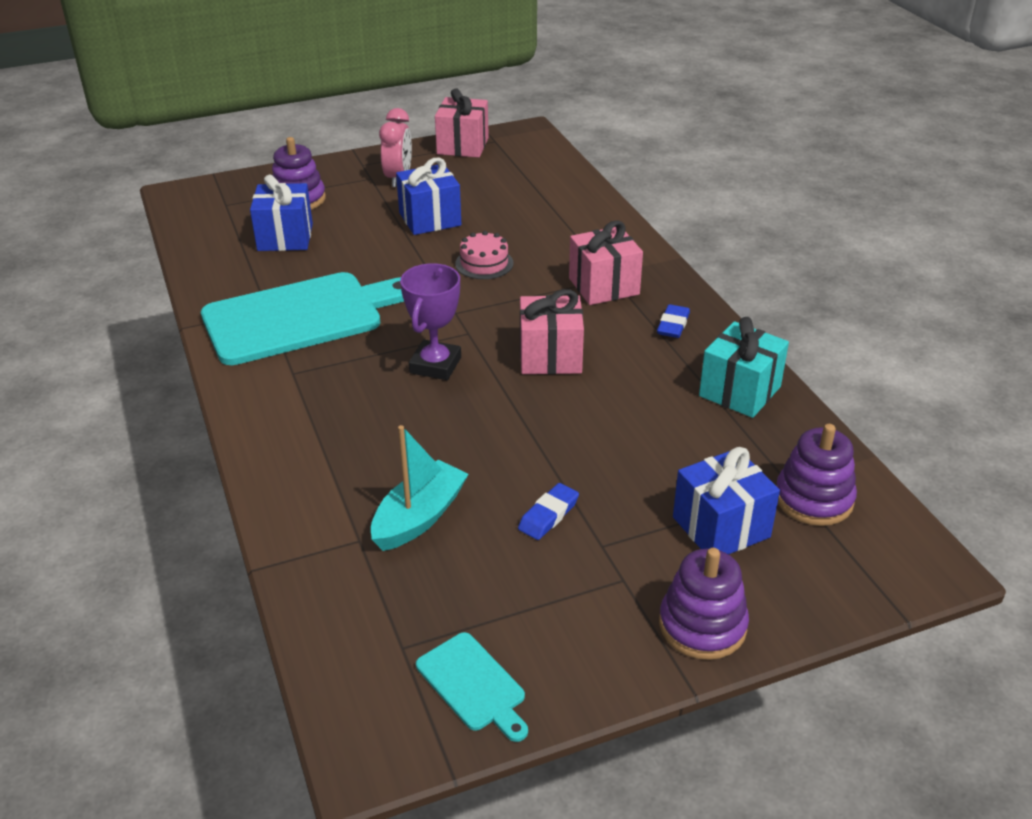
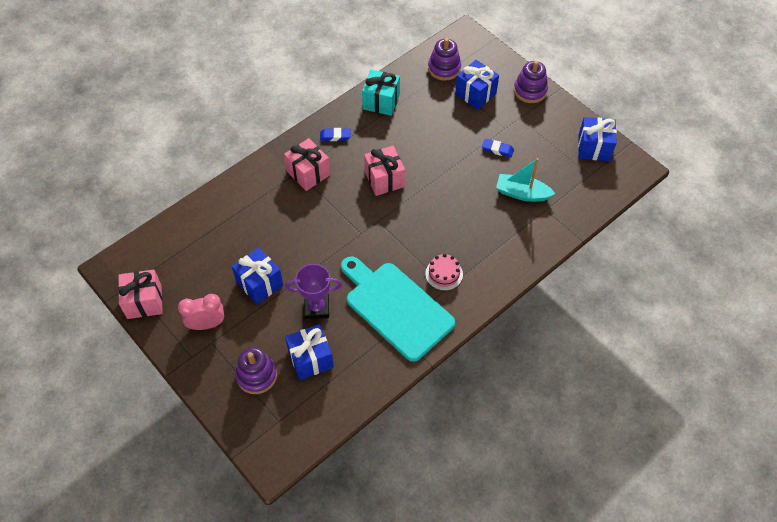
camera: 110 degrees left, 20 degrees up
(435, 365) = (412, 225): purple trophy -> purple trophy (317, 308)
(473, 685) = (594, 148): turquoise cutting board -> blue gift
(484, 263) = (304, 236): pink cake -> pink cake (444, 274)

